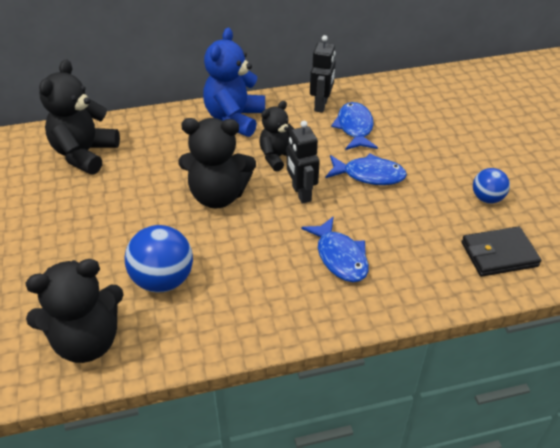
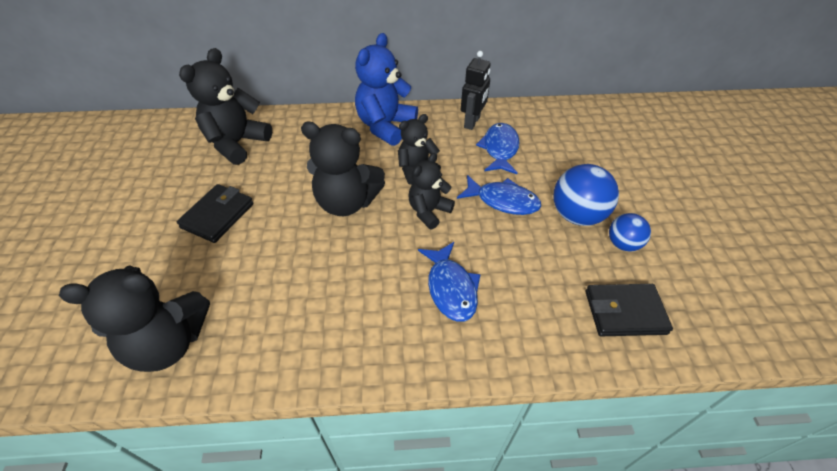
camera: 10 degrees right, 5 degrees up
(91, 224) = (218, 215): none -> black wallet
(163, 280) = (265, 286): blue ball -> blue ball (577, 215)
(301, 193) = (429, 211): black robot -> black teddy bear

